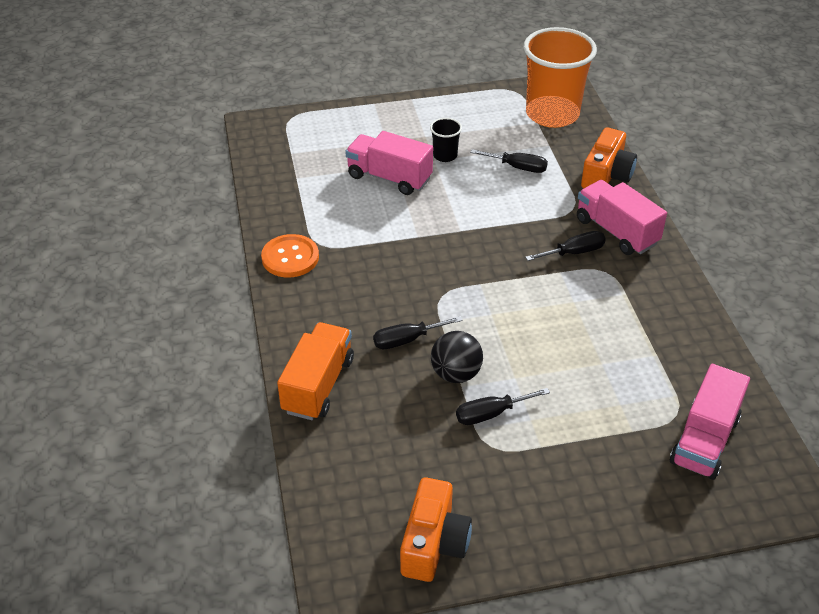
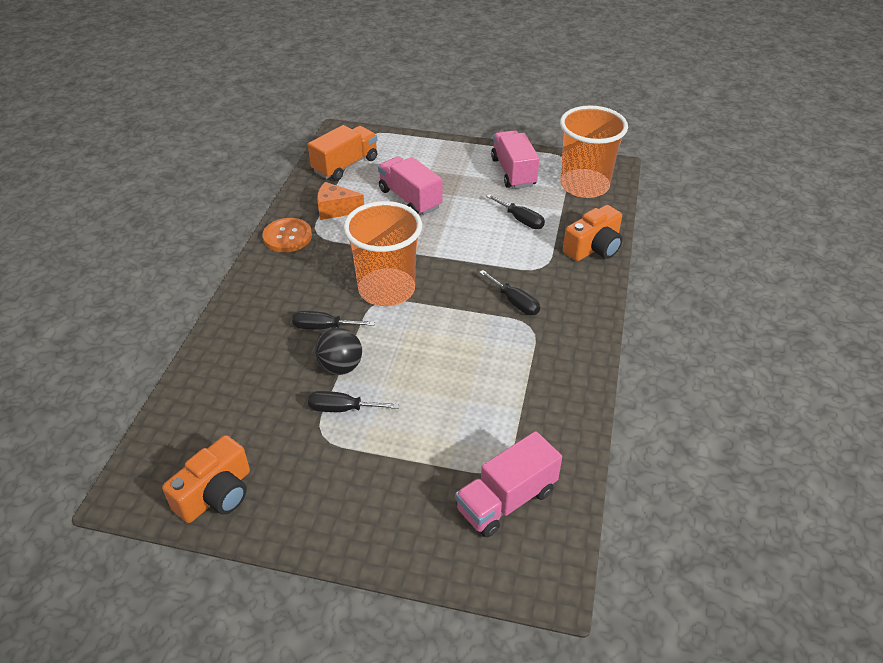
camera: 25 degrees right, 0 degrees up
(318, 385) = (230, 339): orange truck -> orange truck (345, 165)
(320, 213) = (336, 210): none -> orange cheese
(440, 280) = (386, 290): none -> orange cup
(445, 155) = (468, 194): black cup -> none
(574, 252) = (515, 302): black screwdriver -> black screwdriver turned 45 degrees clockwise
(616, 231) = (566, 297): pink truck -> pink truck (513, 172)

